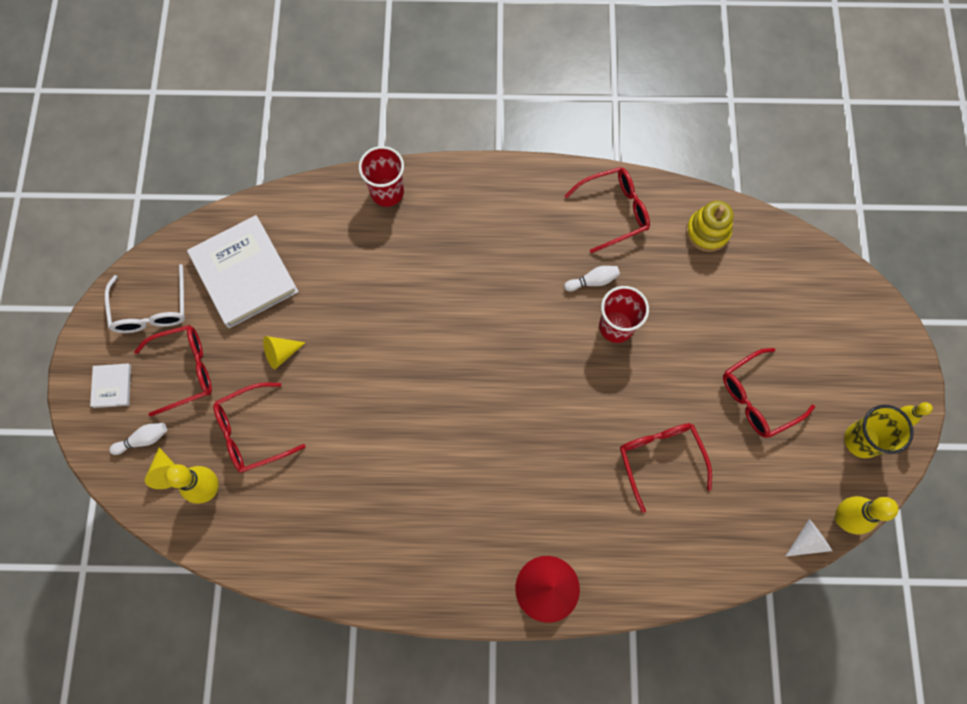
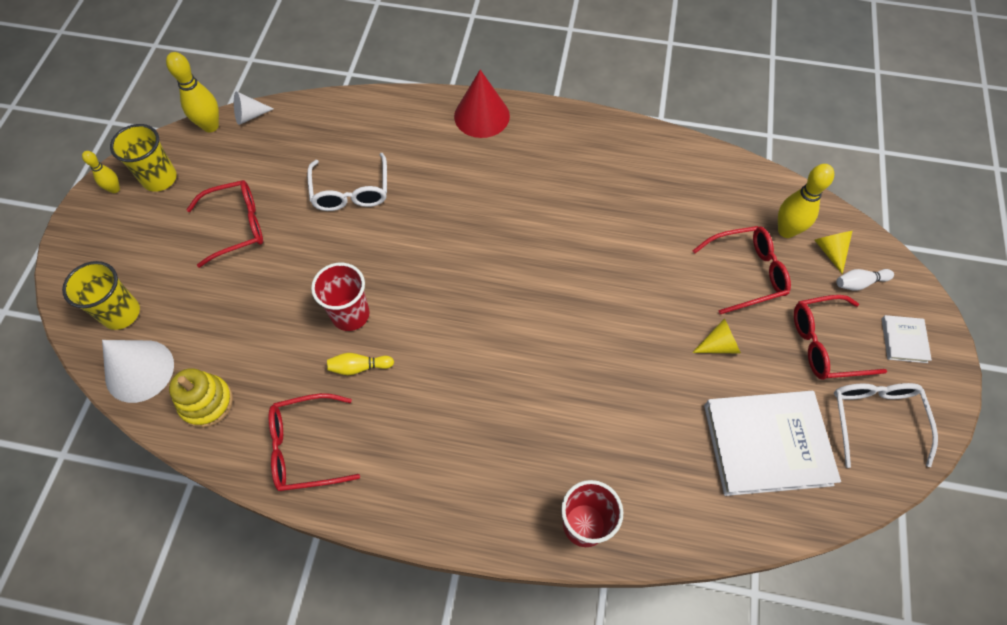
camera: 170 degrees left, 10 degrees down
(244, 273) = (767, 444): white book -> white book turned 75 degrees counterclockwise
(593, 281) = (359, 367): white bowling pin -> yellow bowling pin
(660, 459) = (351, 191): red glasses -> white glasses
(775, 248) = (139, 370): none -> white cone
(819, 294) = (121, 313): none -> yellow cup

